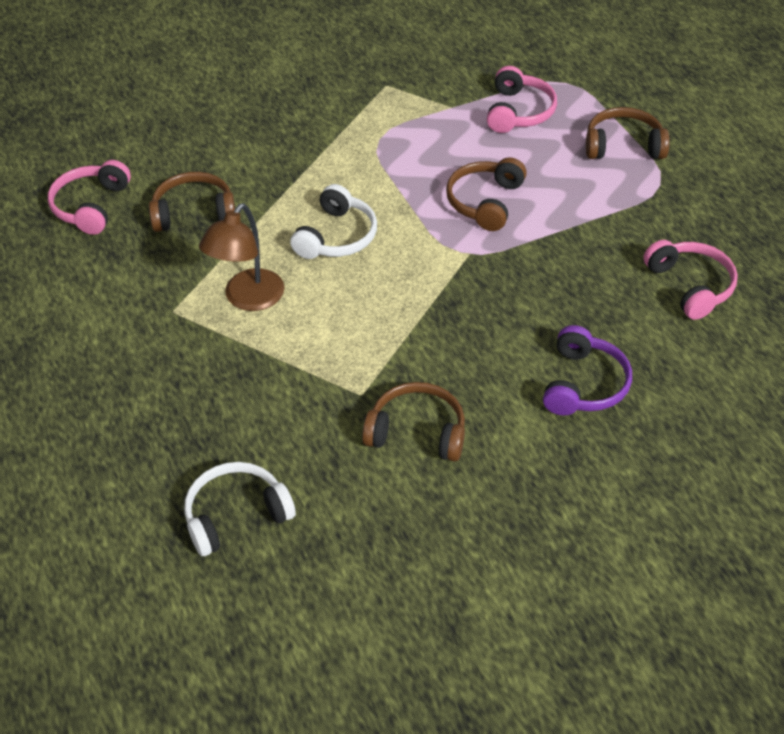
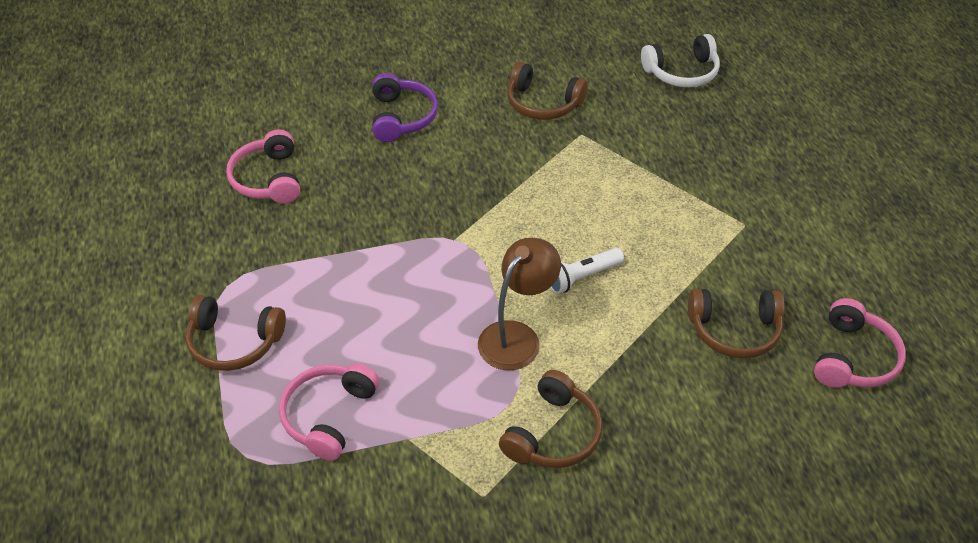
camera: 170 degrees left, 0 degrees up
(248, 299) = (674, 225): brown lamp -> brown lamp (517, 336)
(337, 237) = (582, 277): white headphones -> white flashlight
(485, 202) = (418, 294): brown headphones -> brown headphones (553, 434)
(584, 384) = (402, 117): purple headphones -> purple headphones turned 150 degrees clockwise

